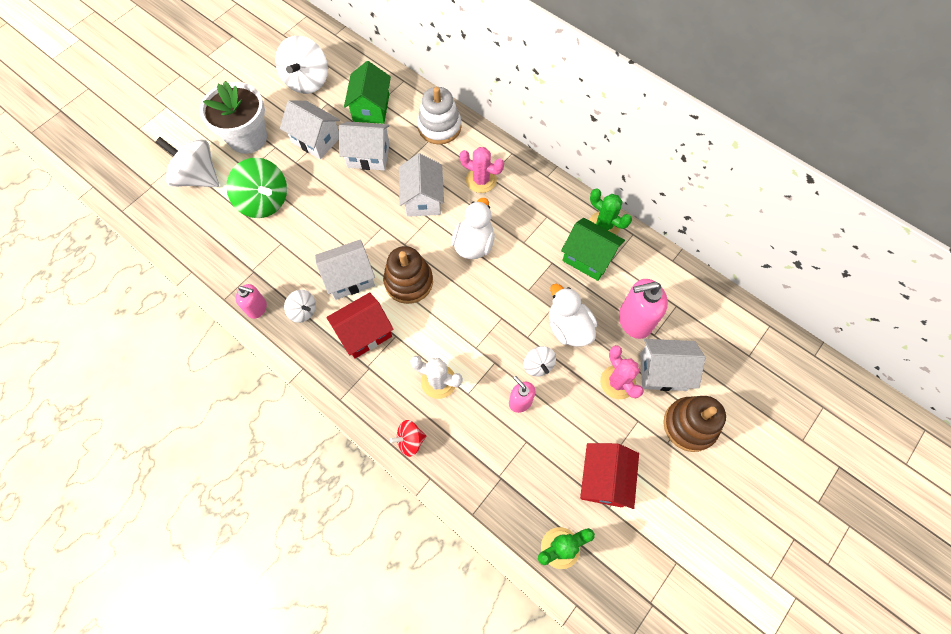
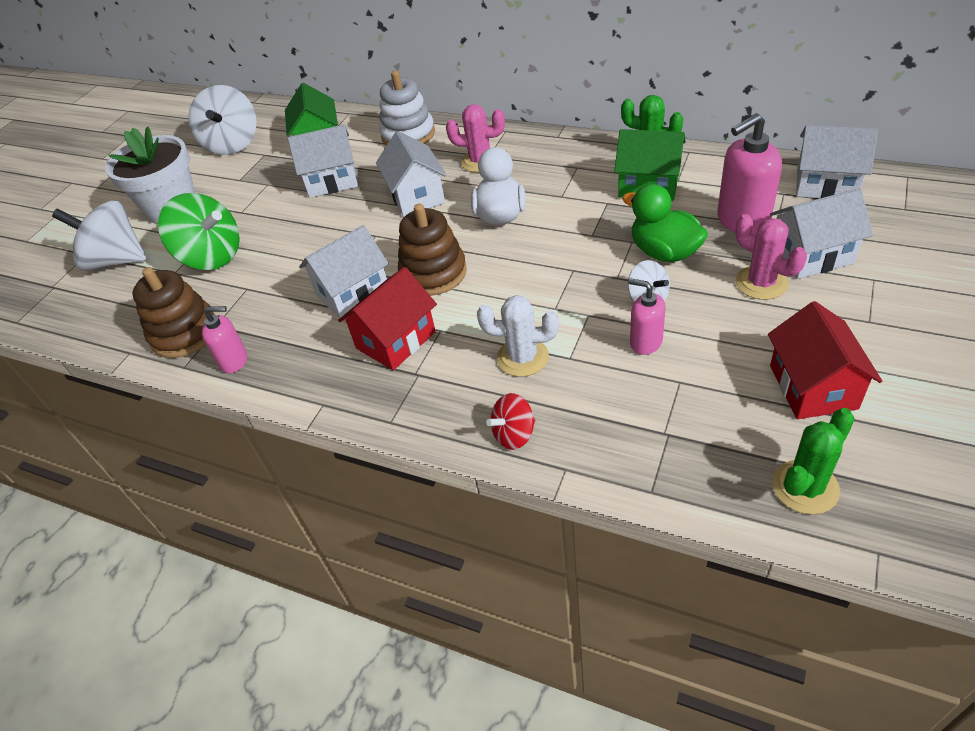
camera: 10 degrees left, 20 degrees down
(303, 311) = (301, 344): white spinning top -> none
(316, 140) = (260, 186): white house -> white house (826, 184)
(568, 327) = (664, 252): white duck -> green duck
(689, 425) = (884, 294): brown stacking toy -> brown stacking toy (184, 333)

